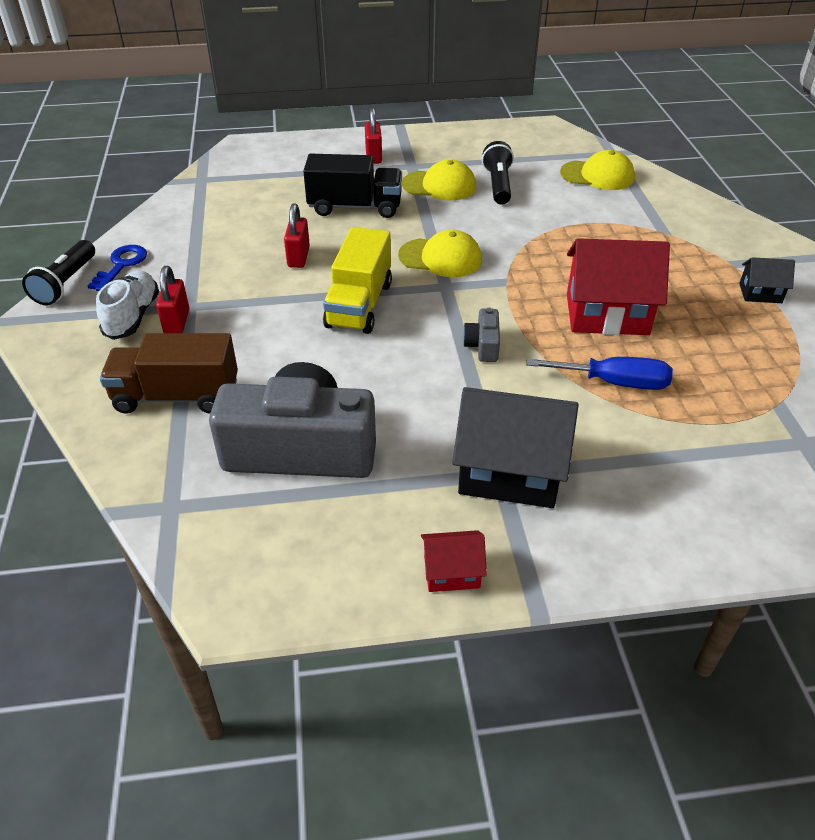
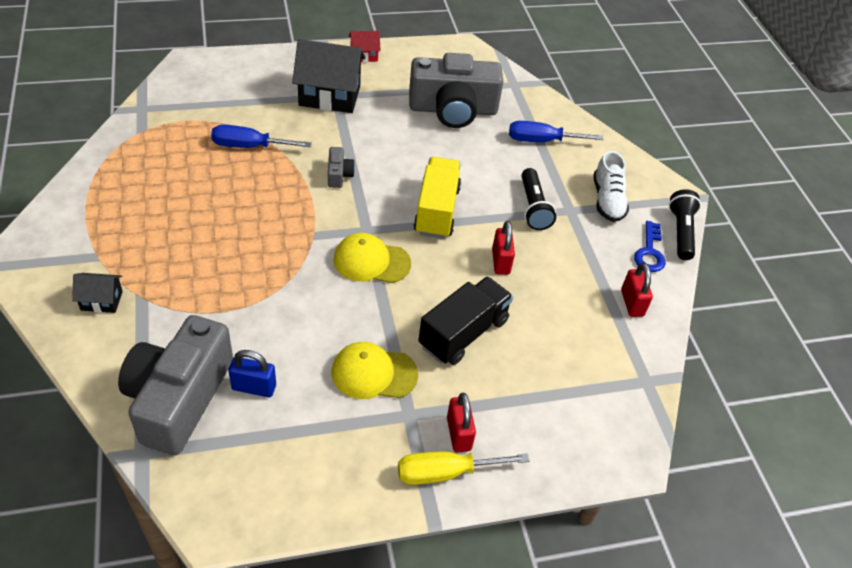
camera: 170 degrees right, 5 degrees up
(177, 322) = (571, 195): red padlock -> red padlock (632, 303)
(177, 396) = (542, 141): brown truck -> blue screwdriver
(355, 207) = (463, 333): black truck -> black truck turned 135 degrees clockwise
(387, 141) = (445, 473): none -> yellow screwdriver
(498, 185) = (305, 376): black flashlight -> black flashlight (533, 207)
(539, 180) = (254, 387): none -> blue padlock
(597, 175) = (179, 398): yellow cap -> grey camera
(607, 314) = (235, 201): red house -> none
(760, 293) = (92, 221): black house -> black house (101, 300)

